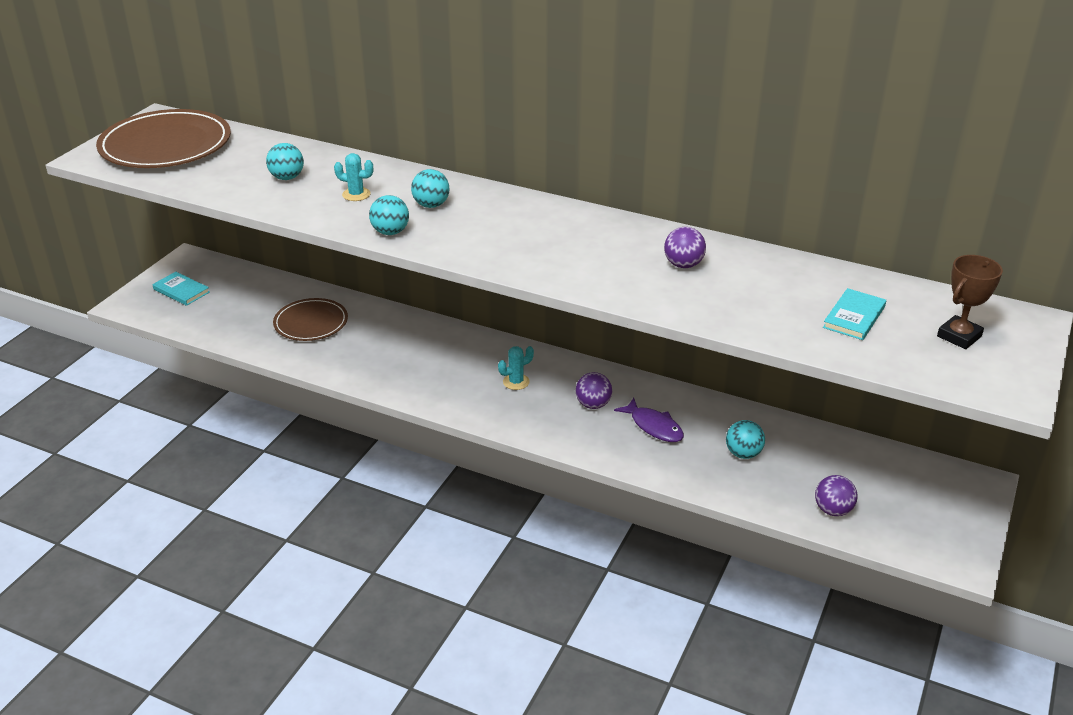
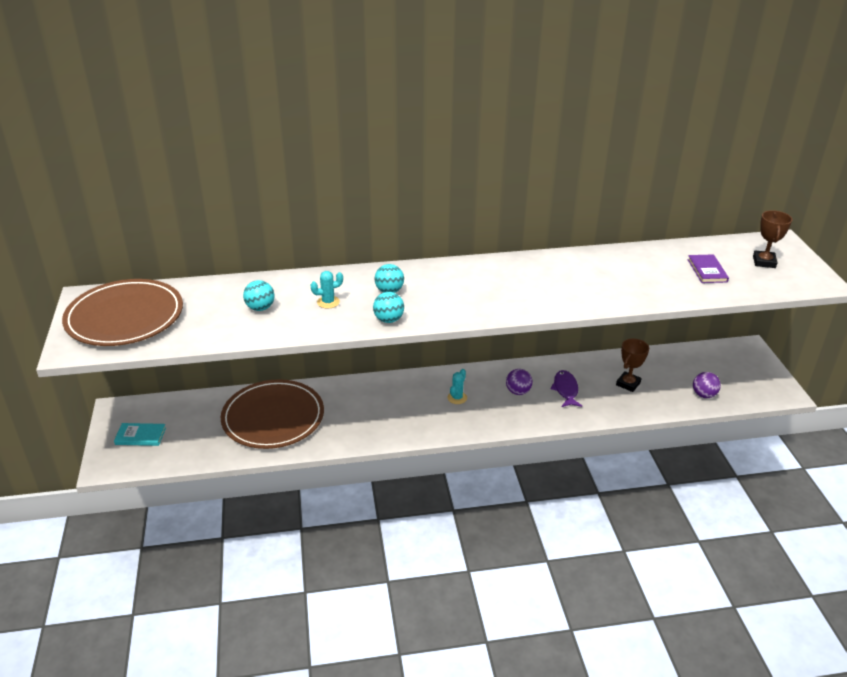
camera: 35 degrees left, 0 degrees up
(311, 323) = (273, 417): brown plate -> brown plate, size x1.67
(654, 426) = (565, 389): purple fish -> purple fish turned 105 degrees counterclockwise
(683, 265) = (587, 274): purple ball -> none
(743, 454) = (628, 384): turquoise ball -> brown trophy
(854, 317) = (707, 270): turquoise book -> purple book

